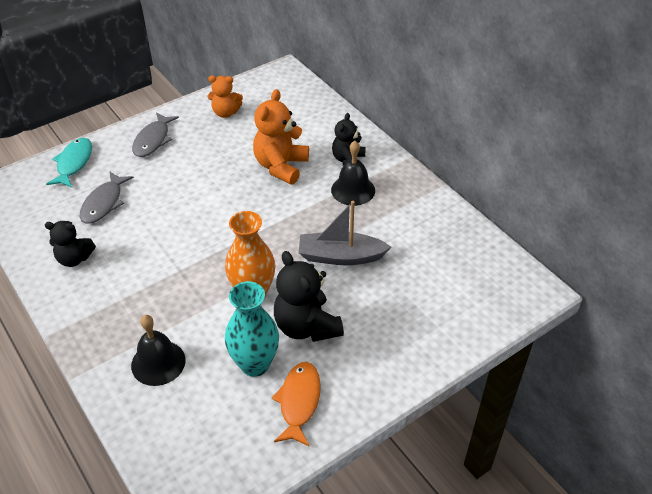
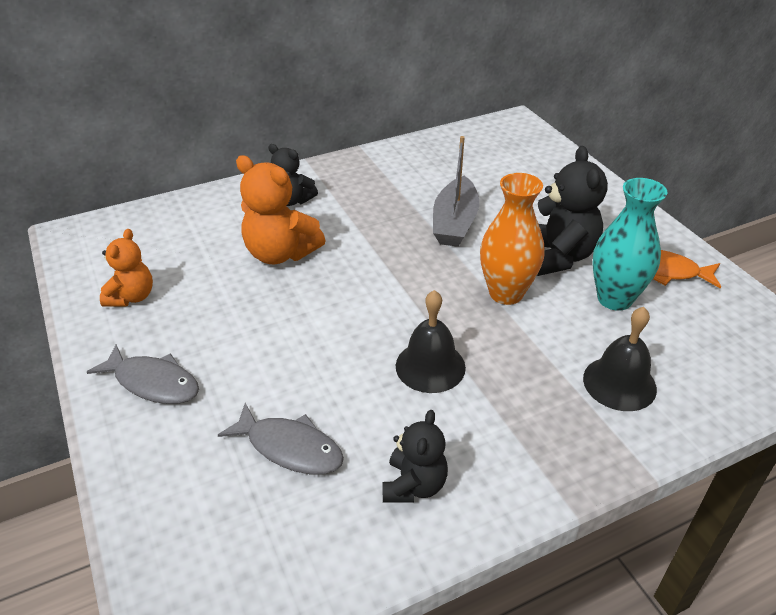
camera: 80 degrees left, 5 degrees down
(73, 163) = (161, 497): turquoise fish -> none
(306, 326) = (558, 256): black teddy bear -> black teddy bear turned 75 degrees counterclockwise
(353, 190) = (347, 203): black bell -> black bell (430, 366)

